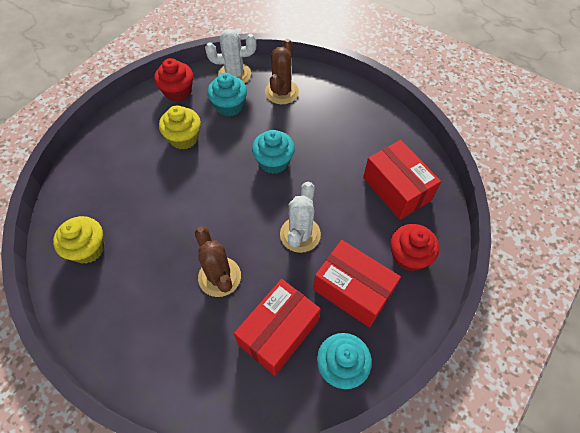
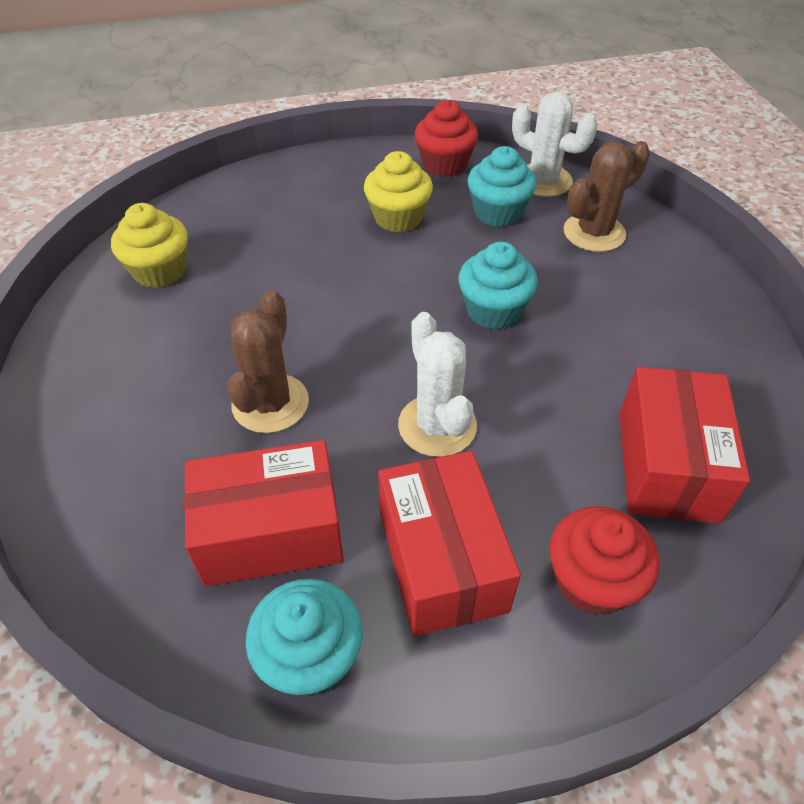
camera: 40 degrees right, 10 degrees down
(300, 234) = (437, 426): white cactus -> white cactus turned 75 degrees counterclockwise

